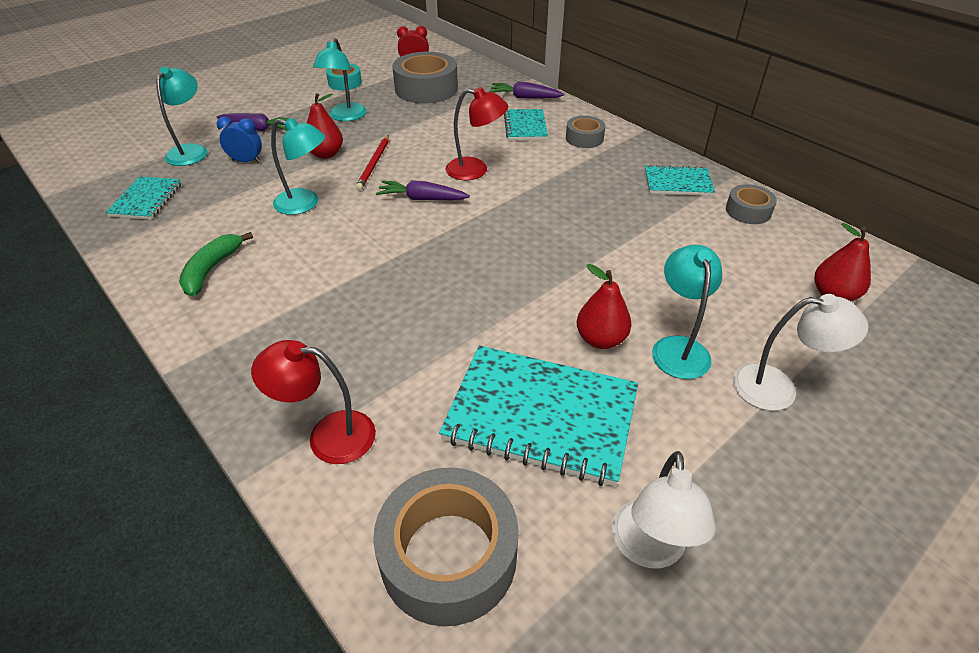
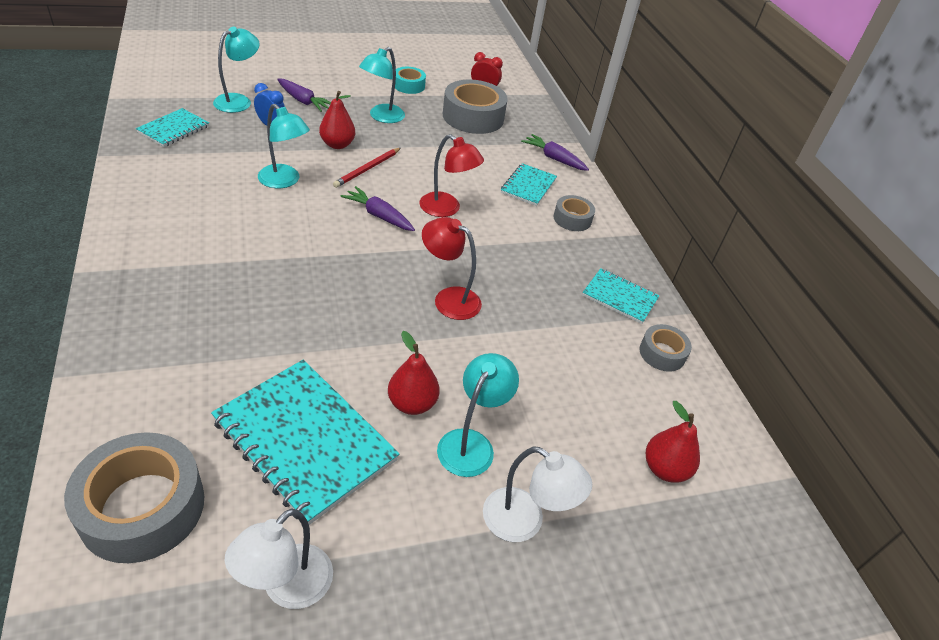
camera: 20 degrees right, 0 degrees up
(212, 269) = (172, 206): green banana -> none
(328, 436) = (140, 374): red lamp -> red lamp (449, 298)

